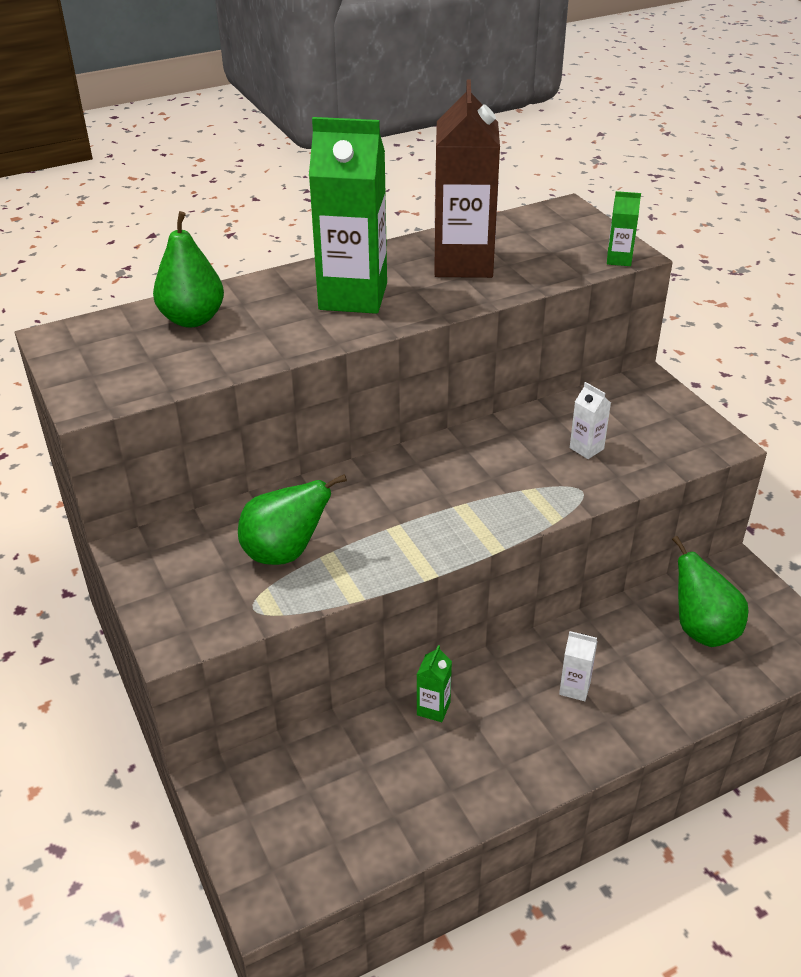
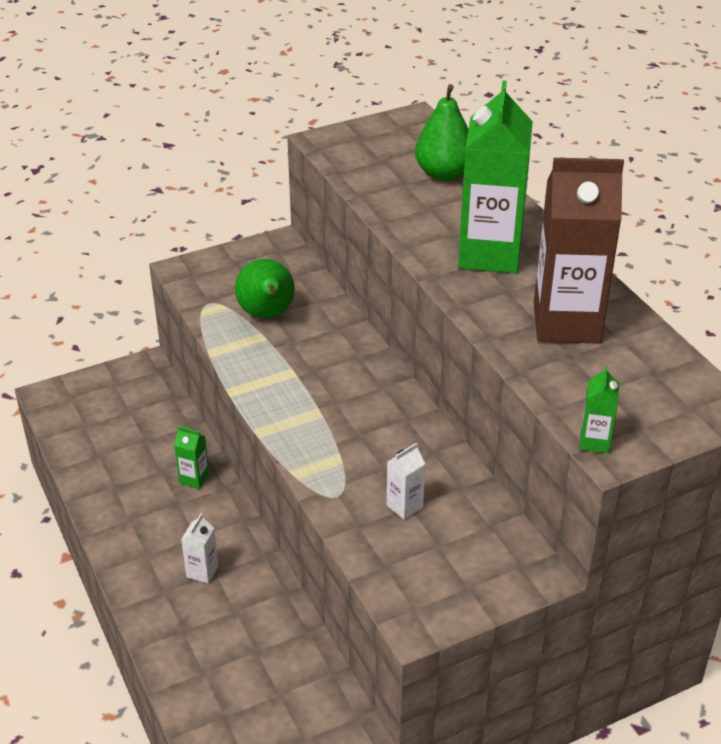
camera: 90 degrees right, 0 degrees up
(702, 630) = (263, 682): green pear -> none

